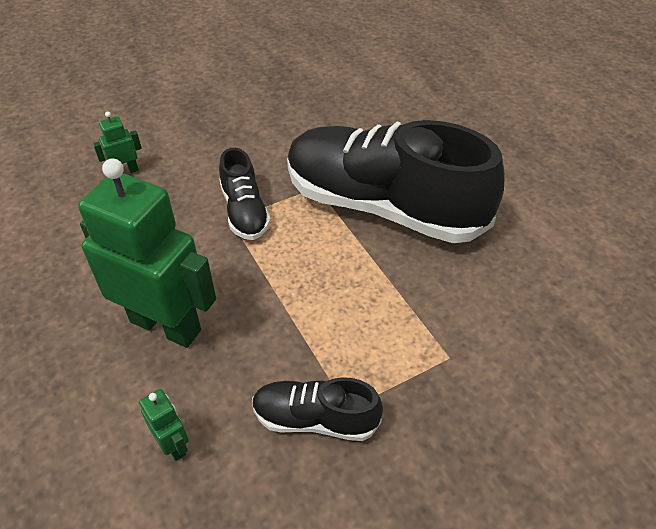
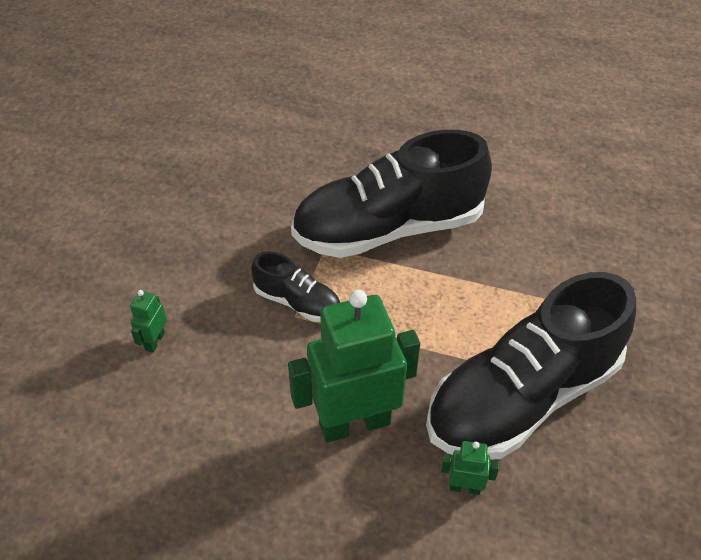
camera: 45 degrees left, 0 degrees up
(315, 419) = (522, 397): black shoe -> black shoe, size x2.18

